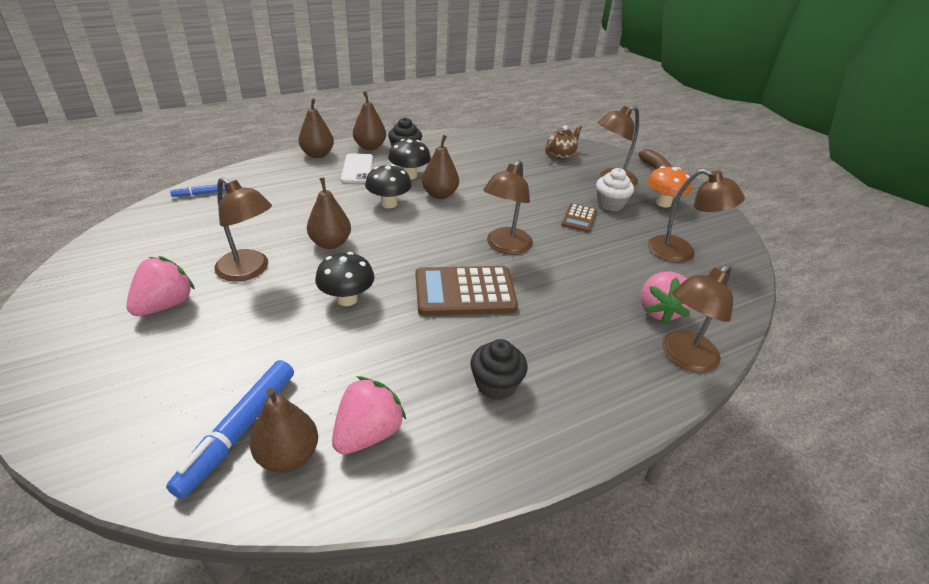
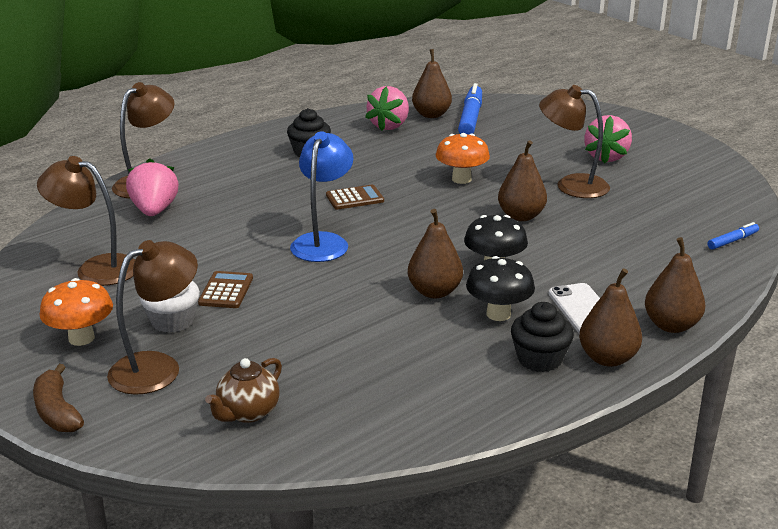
camera: 170 degrees right, 10 degrees down
(347, 299) = (461, 179): black mushroom -> orange mushroom
(465, 292) = (355, 198): brown calculator -> brown calculator, size x0.52
(505, 247) = (323, 242): brown lamp -> blue lamp

